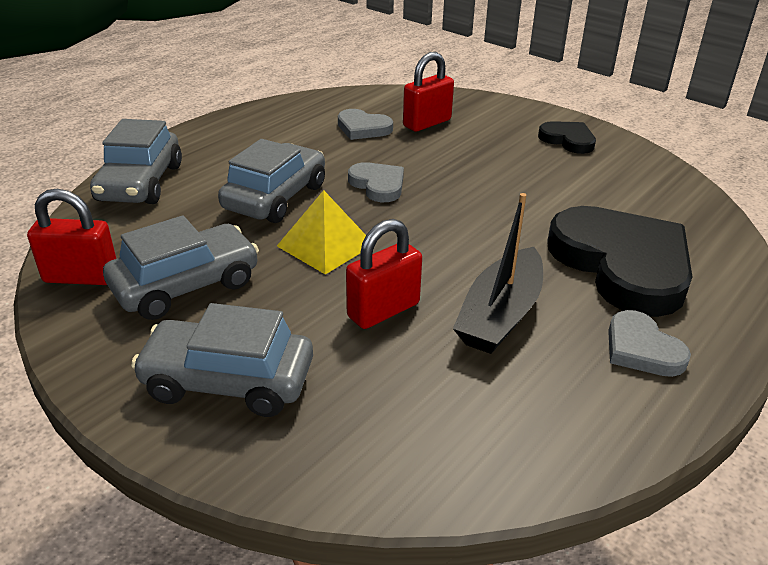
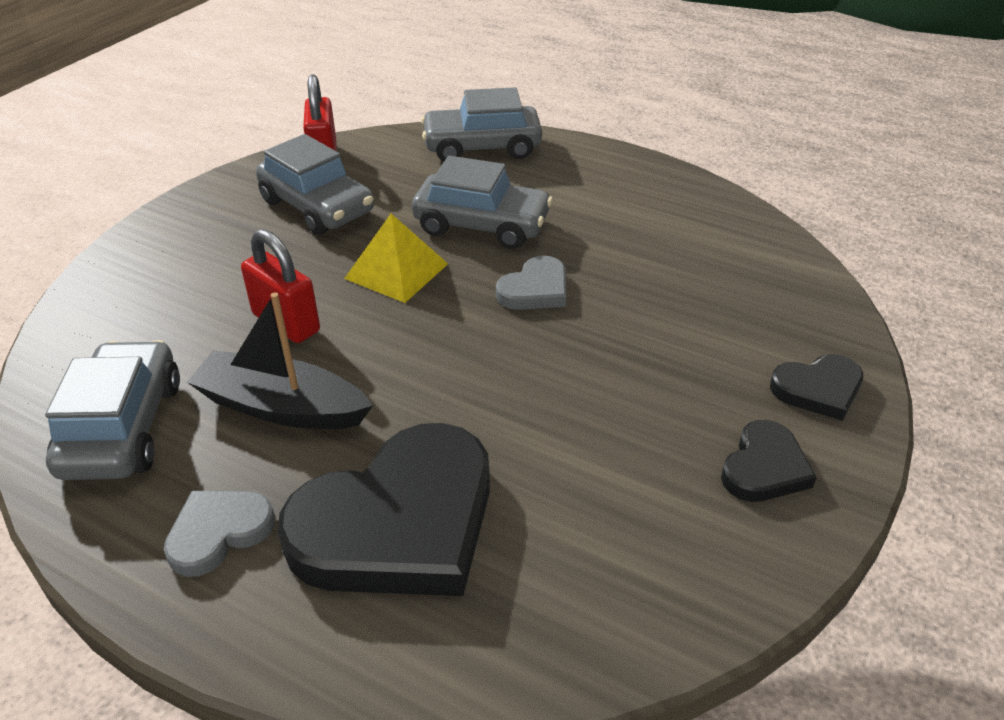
camera: 80 degrees right, 5 degrees up
(228, 381) = (188, 253): grey car -> grey car (123, 427)
(363, 128) = (679, 259): grey heart -> none
(427, 123) = (730, 311): red padlock -> none
(505, 114) = (818, 389): none -> black heart

